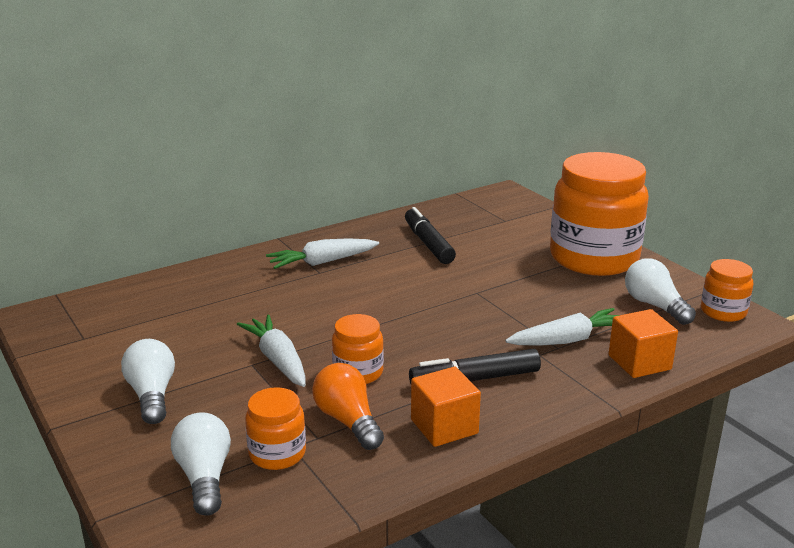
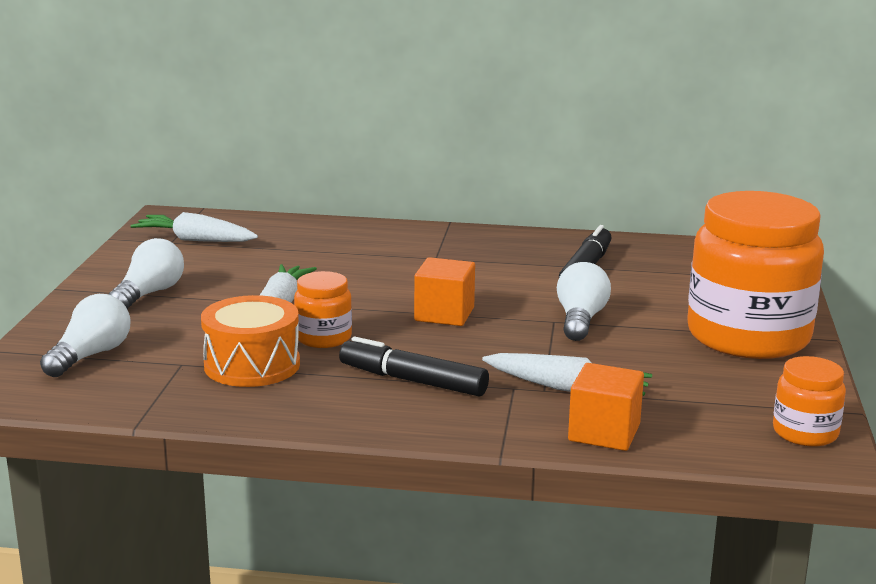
camera: 40 degrees right, 5 degrees down
(277, 454) = (162, 363): orange jar -> none
(322, 262) = (452, 251): white carrot -> white carrot (195, 240)
(348, 421) = (252, 365): orange light bulb -> orange drum
(444, 426) = (318, 400): orange cube -> orange cube (444, 314)
(655, 305) = (730, 398): white light bulb -> white light bulb (580, 320)

